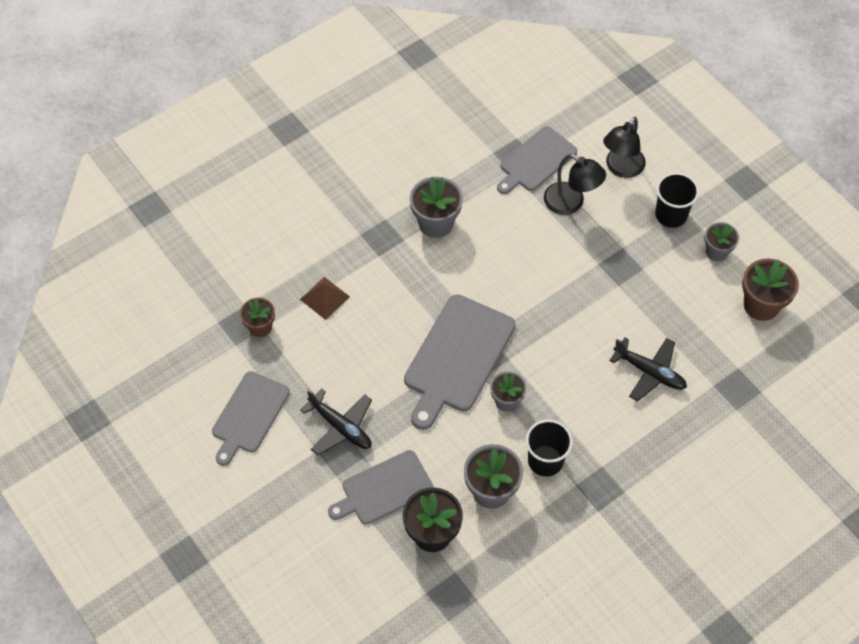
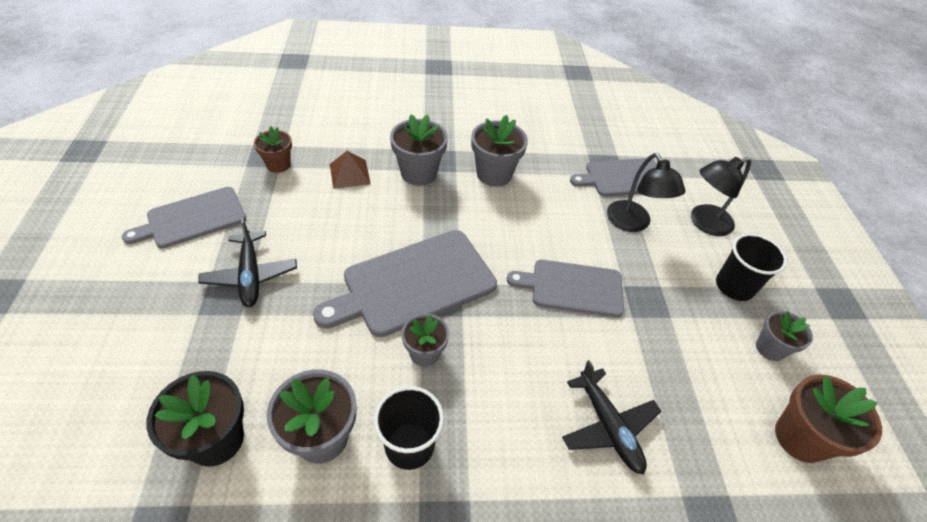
camera: 30 degrees right, 10 degrees down
(377, 261) = (418, 173): none -> grey flower pot
(384, 489) = (223, 357): grey cutting board -> grey cutting board (572, 288)

